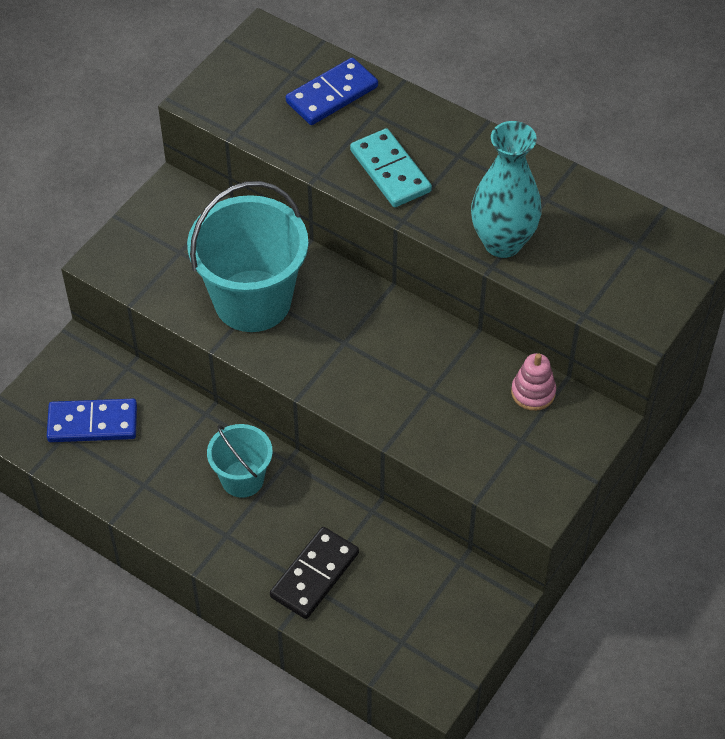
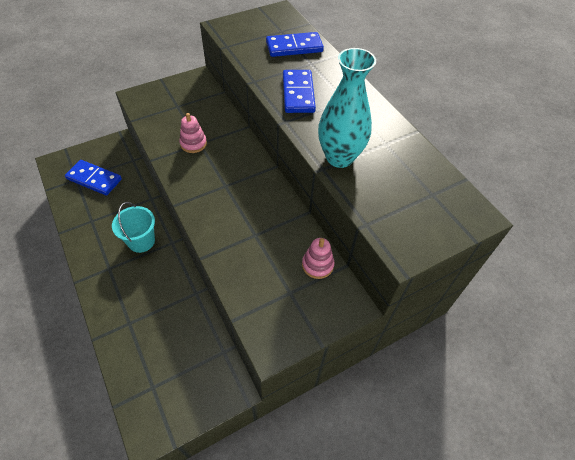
camera: 25 degrees right, 0 degrees up
(252, 301) = (193, 143): turquoise bucket -> pink stacking toy
(315, 575) = (136, 316): black domino -> none
(390, 171) = (298, 93): turquoise domino -> blue domino

